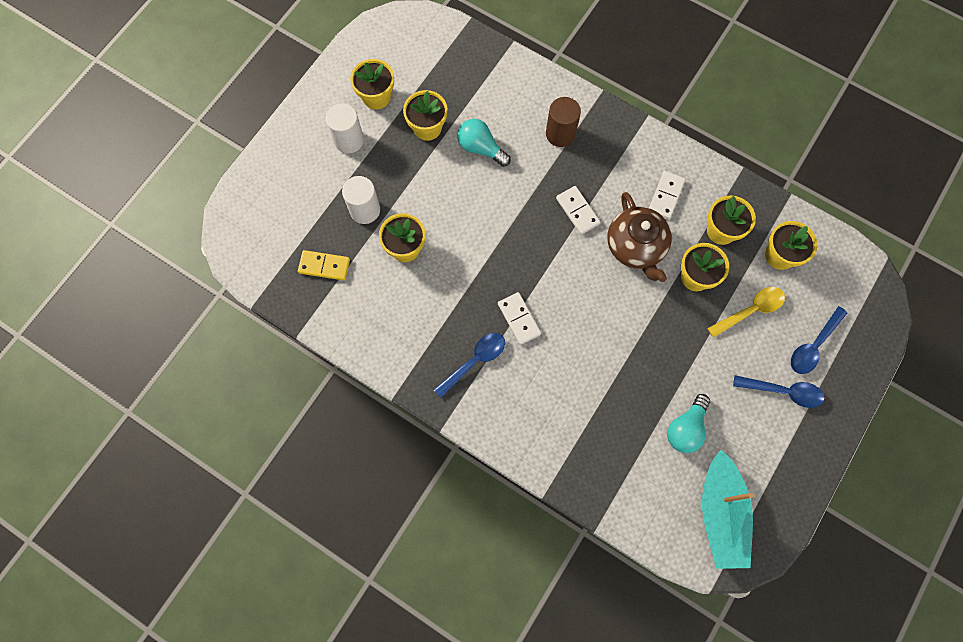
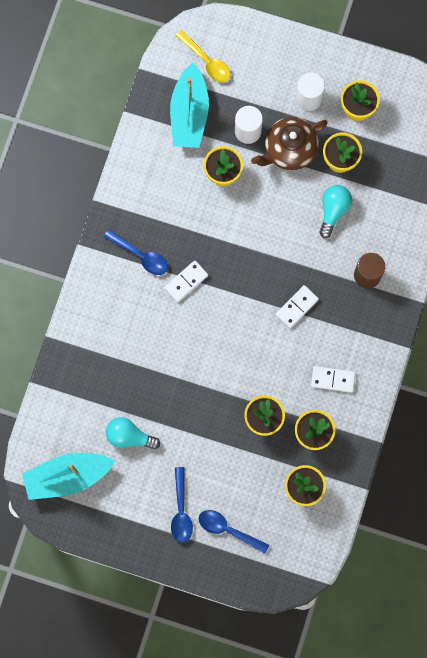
camera: 75 degrees right, 5 degrees up
(324, 266) = (189, 114): yellow domino -> turquoise boat
(636, 247) = (277, 363): brown teapot -> brown teapot (289, 149)
(750, 310) = (245, 471): yellow spoon -> yellow spoon (206, 61)

